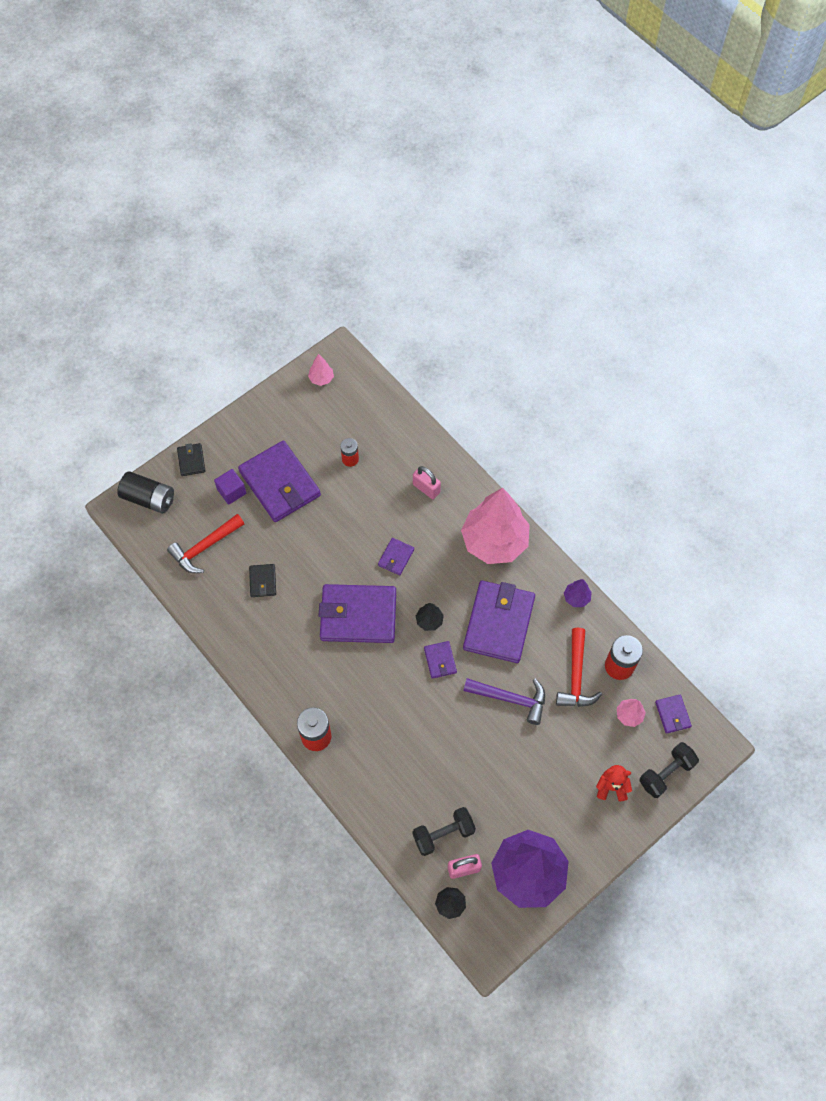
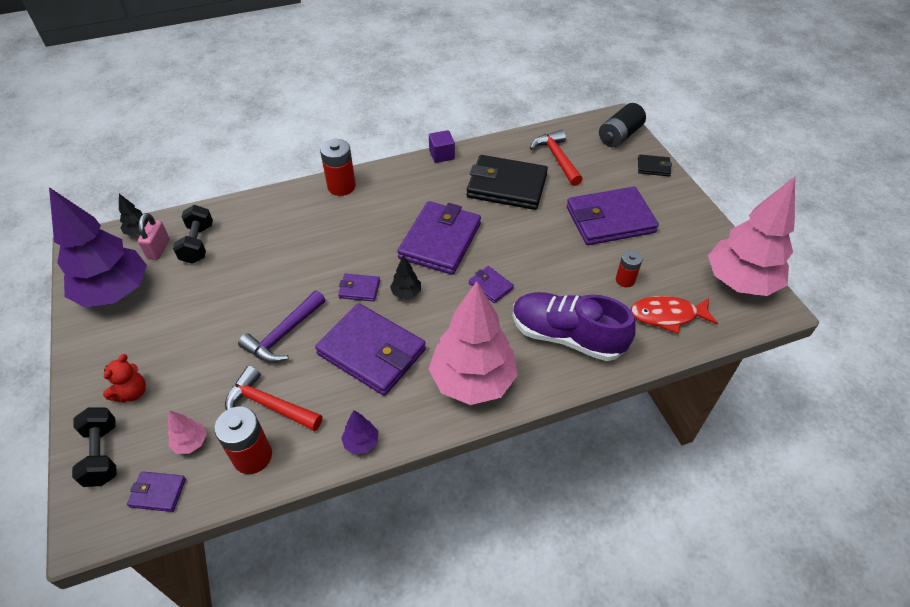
camera: 110 degrees right, 15 degrees down
(231, 491) = (611, 186): purple cube -> purple cube (441, 155)
(263, 581) = (506, 186): black wallet -> black wallet, size x2.22
(321, 379) = (740, 282): pink tree -> pink tree, size x2.49
(377, 424) = (667, 315): none -> red fish
(426, 488) = (567, 336): pink padlock -> purple shoe

